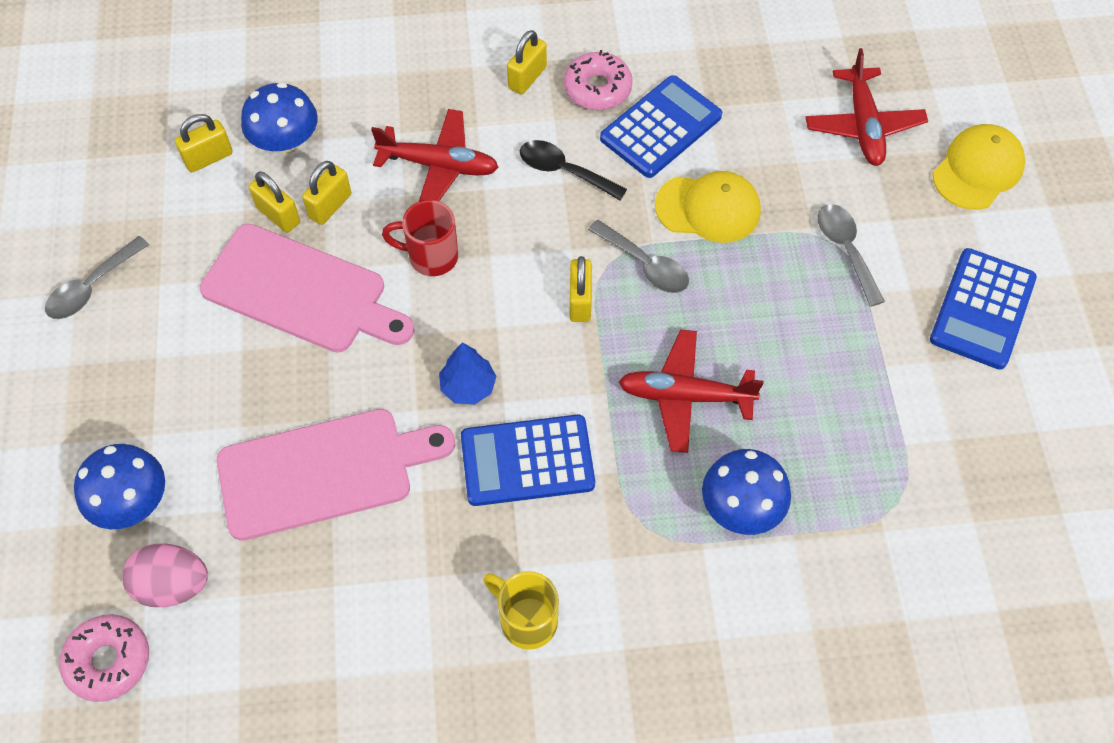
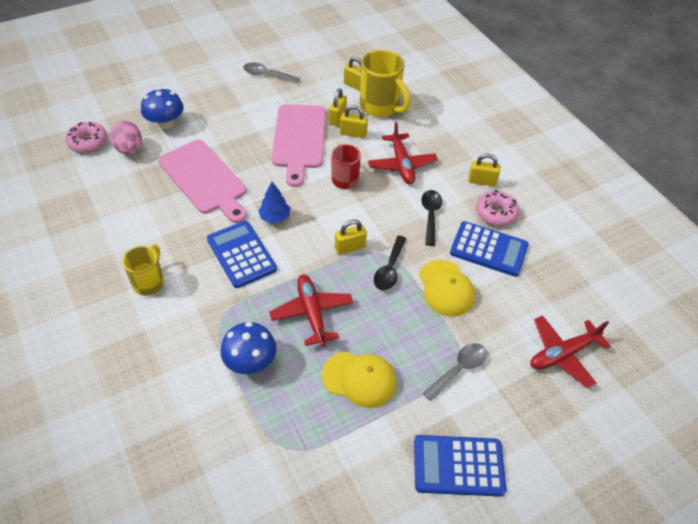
camera: 65 degrees right, 10 degrees down
(285, 142) = (380, 107): blue mushroom -> yellow mug
(645, 265) = (389, 269): grey spoon -> black spoon
(978, 169) = (573, 435): yellow cap -> yellow cap (359, 379)

